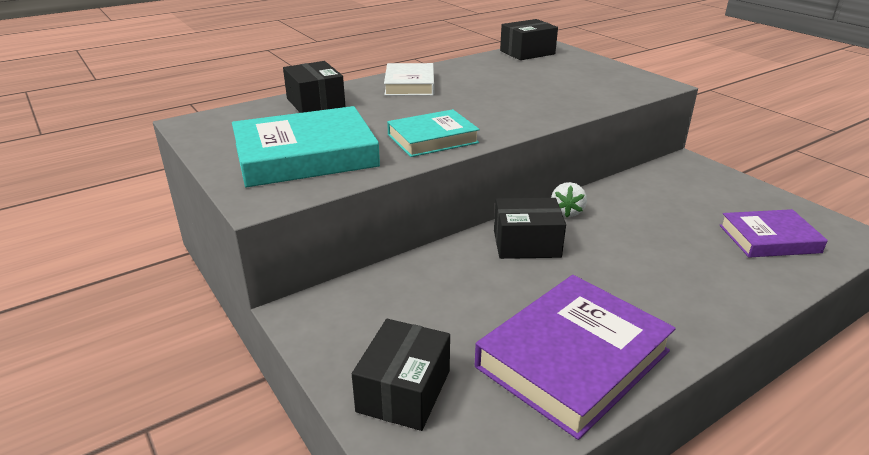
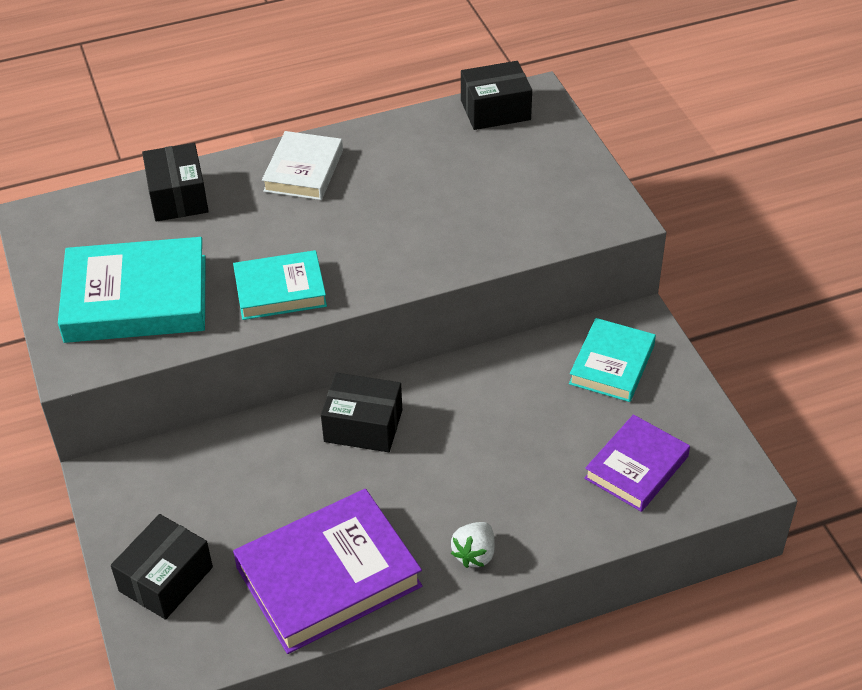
camera: 15 degrees right, 15 degrees up
(567, 212) = (435, 385): white strawberry -> white strawberry (475, 554)
(690, 185) = (612, 364): none -> turquoise book
(769, 239) = (636, 467): purple book -> purple book turned 60 degrees counterclockwise

